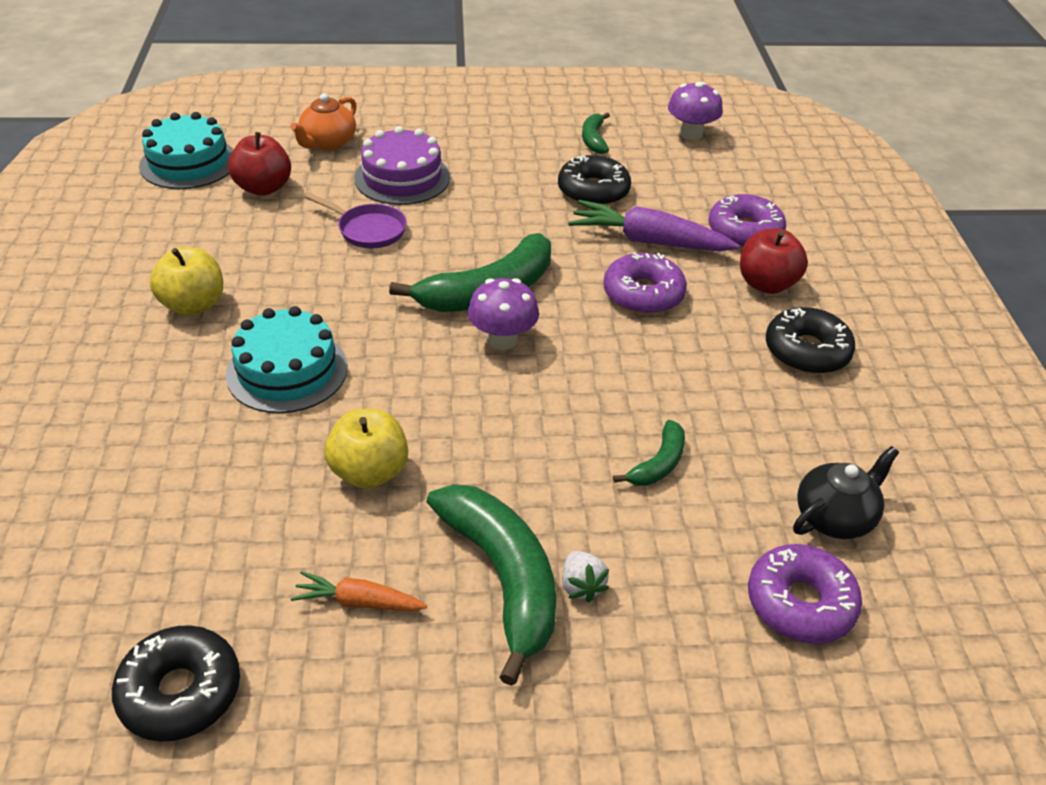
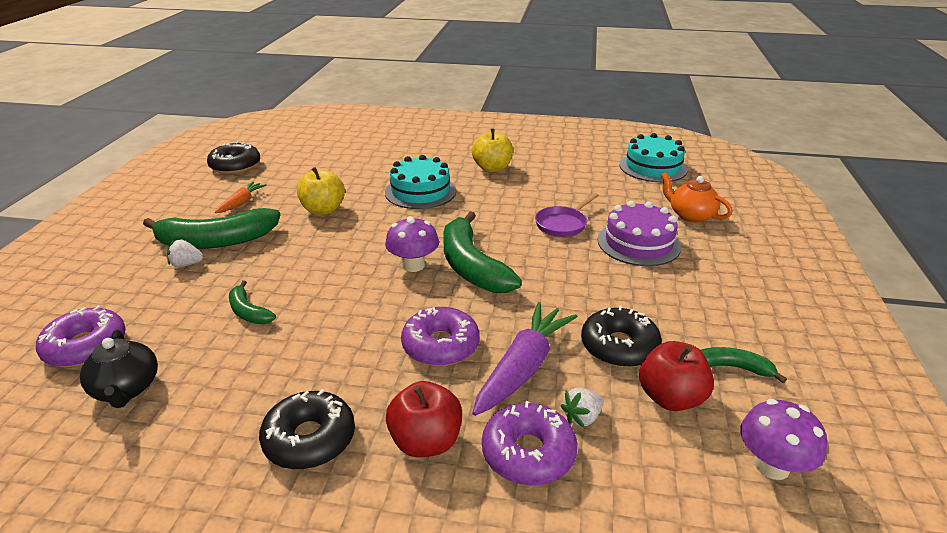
camera: 105 degrees right, 10 degrees down
(263, 188) = (621, 190): red apple -> red apple (670, 398)
(692, 208) = (582, 418): none -> white strawberry

